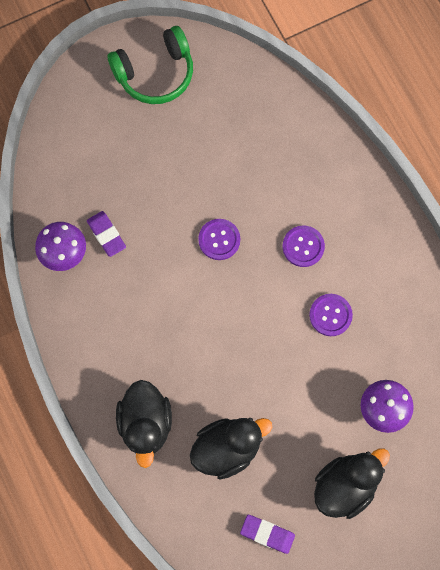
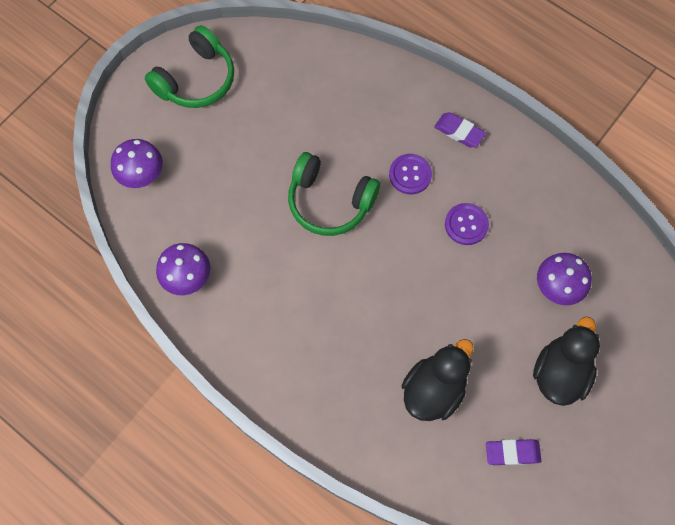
camera: 25 degrees left, 5 degrees down
(67, 143) = (142, 176): none -> purple mushroom
(106, 235) = (220, 243): purple eraser -> purple eraser (459, 132)
(145, 424) = (344, 403): black duck -> none
(219, 240) = (329, 202): purple button -> green headphones

